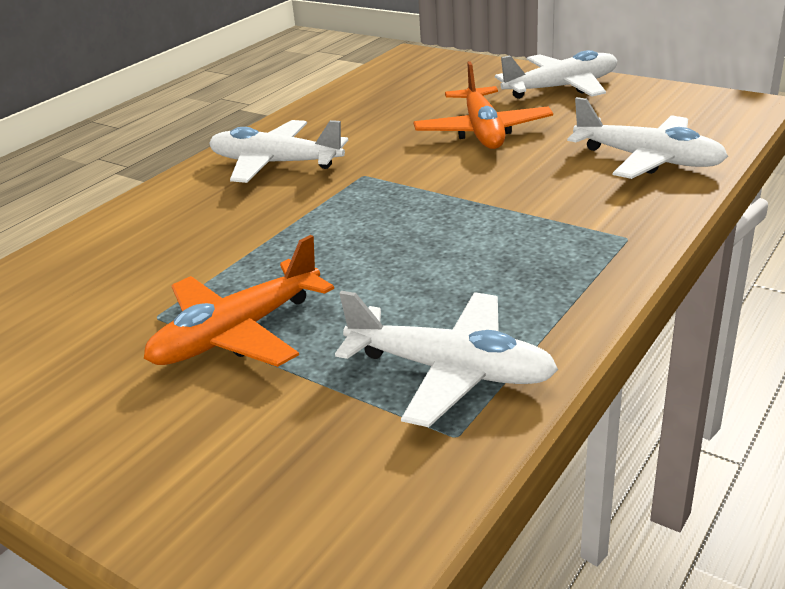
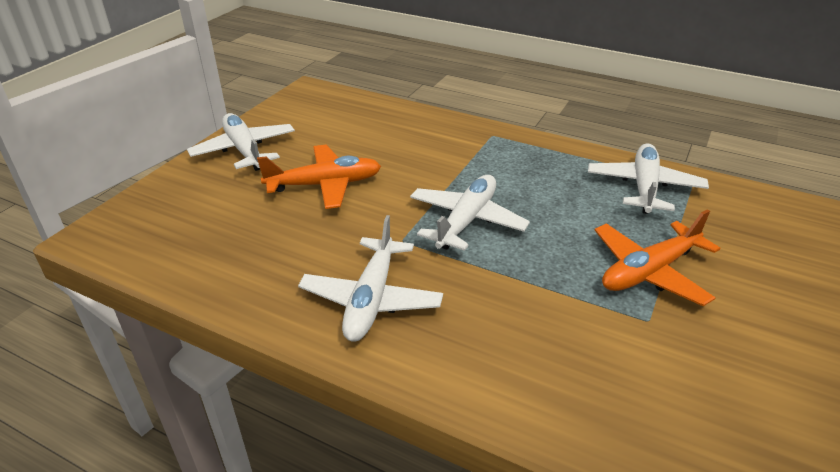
camera: 100 degrees left, 5 degrees up
(237, 333) = (649, 271): orange plane -> orange plane turned 105 degrees clockwise
(648, 160) = (389, 124): white plane -> white plane (466, 221)

